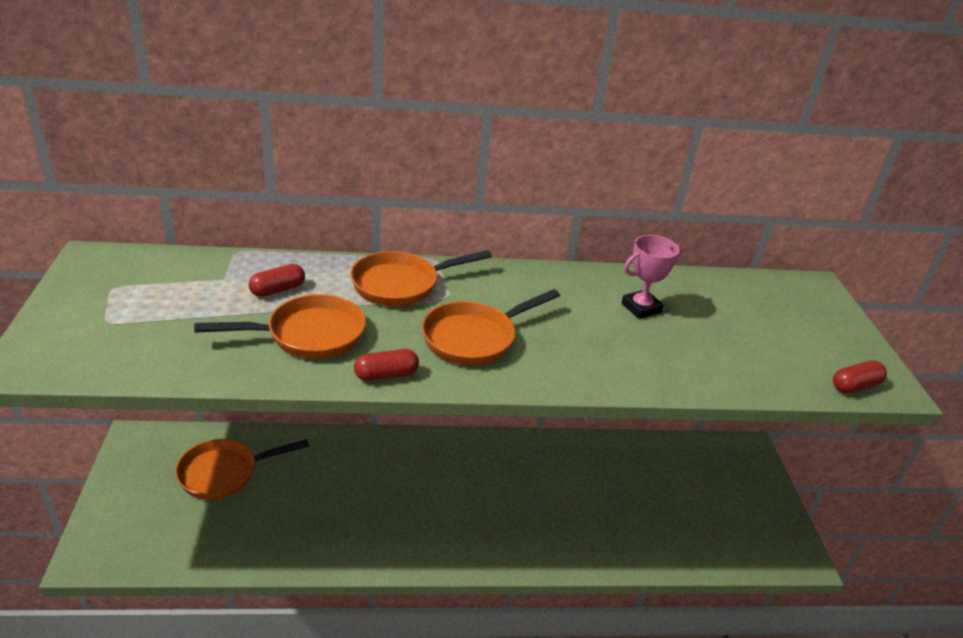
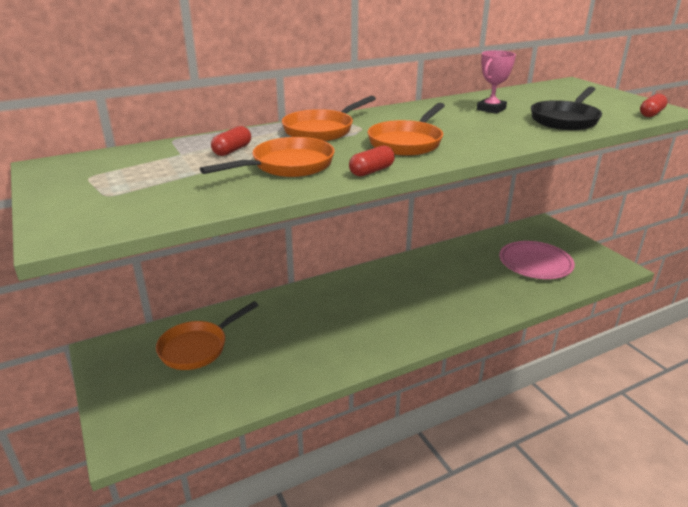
camera: 20 degrees left, 5 degrees down
(687, 506) = (535, 263): none -> pink plate
(717, 359) = (565, 120): none -> black pan

